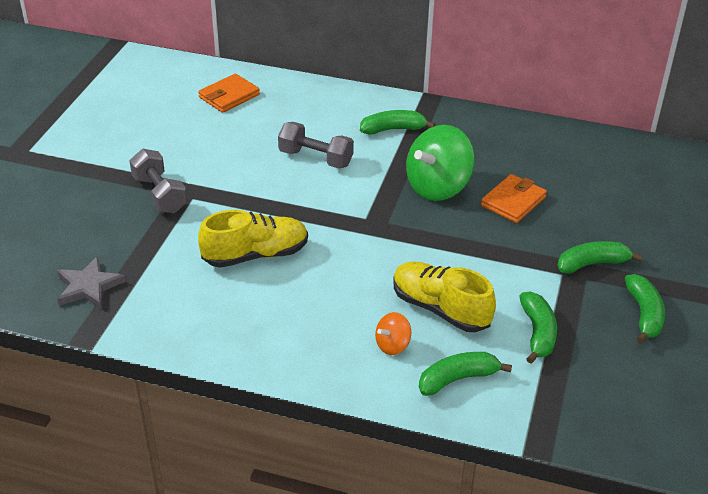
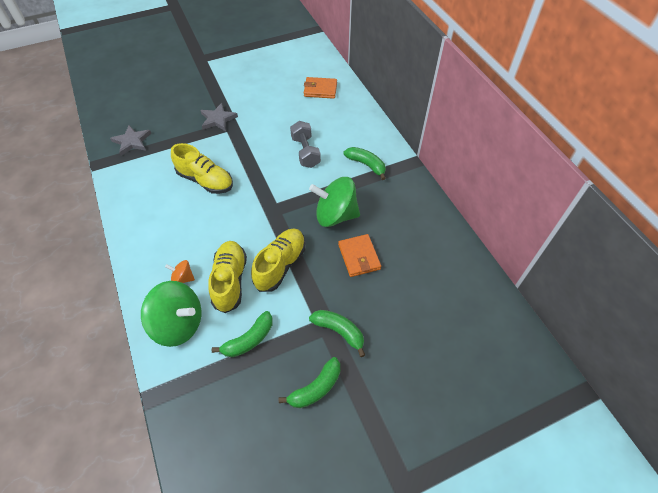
camera: 50 degrees right, 15 degrees up
(160, 194) = (218, 119): grey dumbbell -> grey star
(458, 379) = (179, 324): green banana -> green spinning top
(461, 260) = (280, 265): none -> yellow shoe
(513, 201) = (359, 257): orange wallet -> orange wallet turned 75 degrees clockwise

